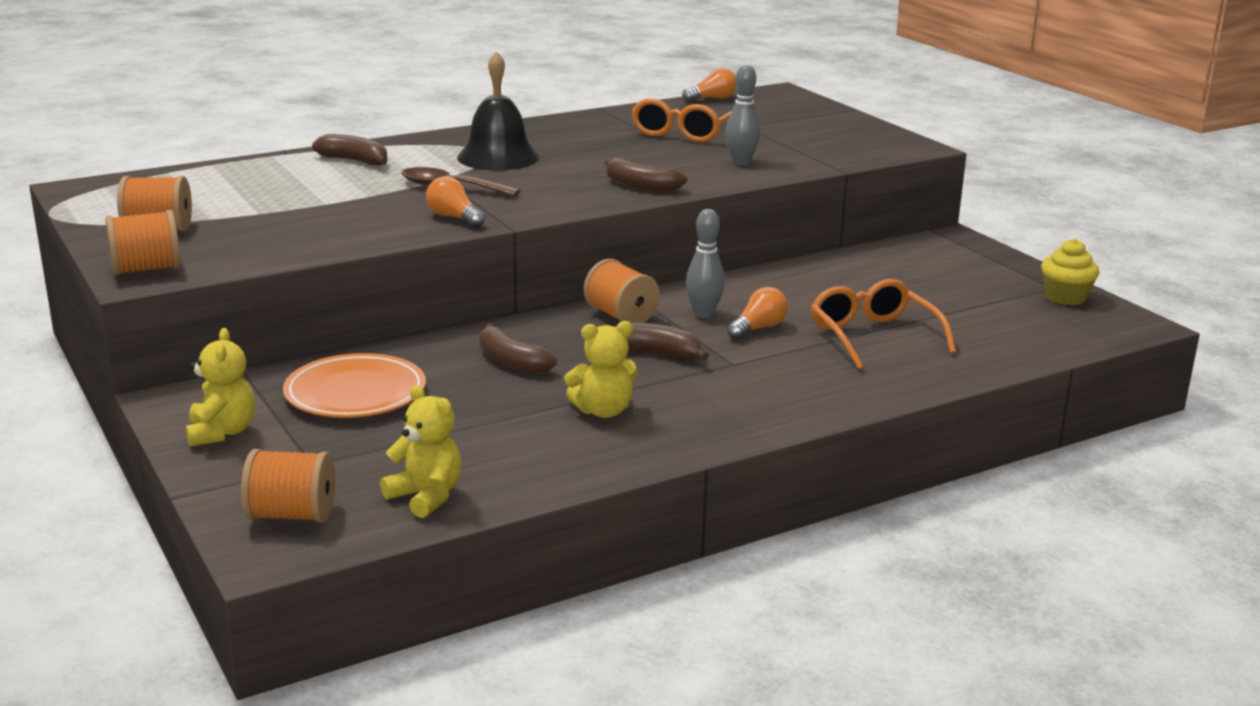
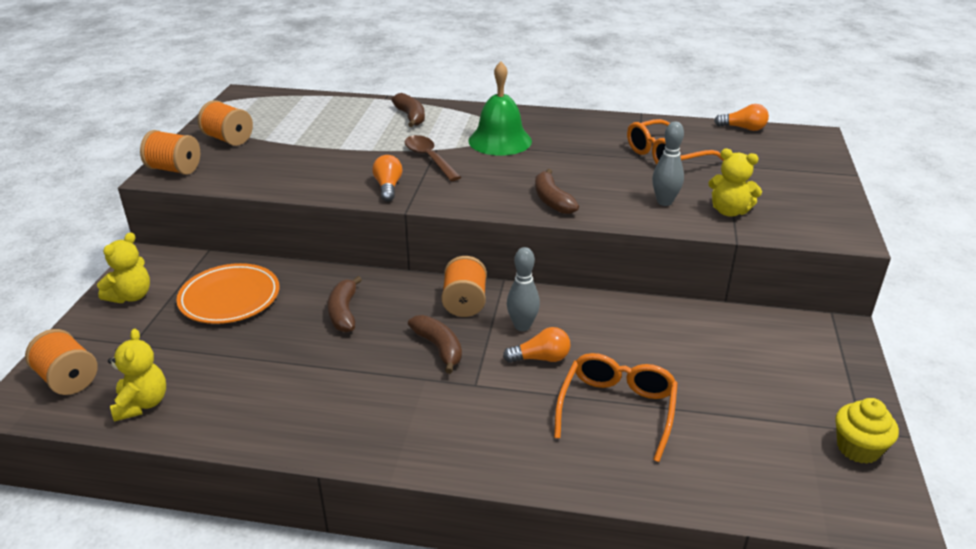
camera: 40 degrees right, 10 degrees up
(498, 157) = (500, 140): black bell -> green bell
(603, 411) = (332, 385): yellow teddy bear -> yellow teddy bear (729, 211)

